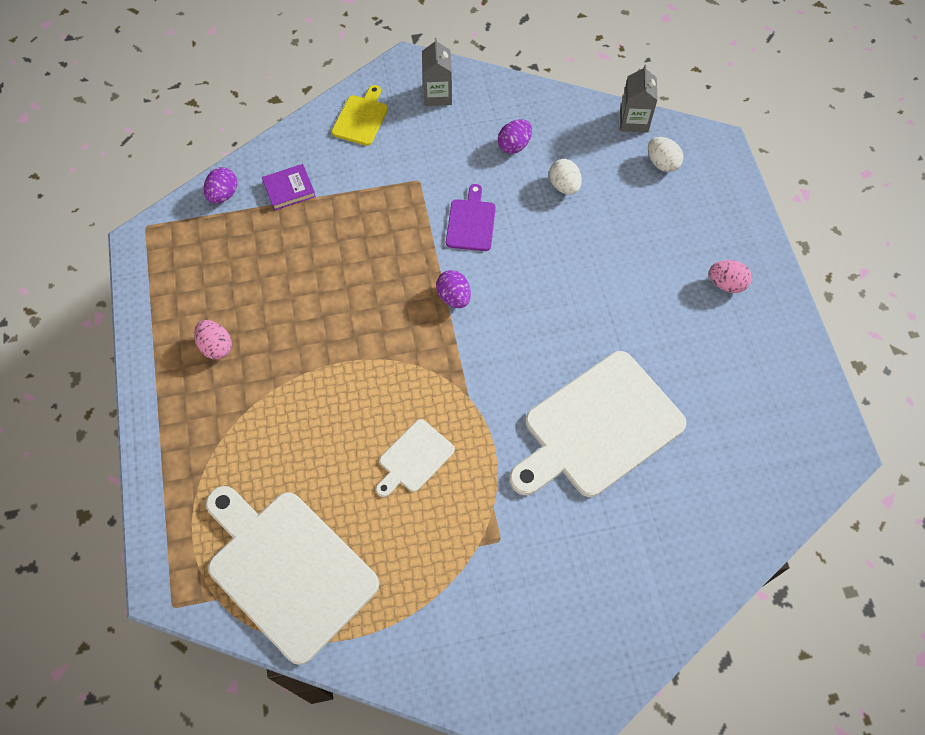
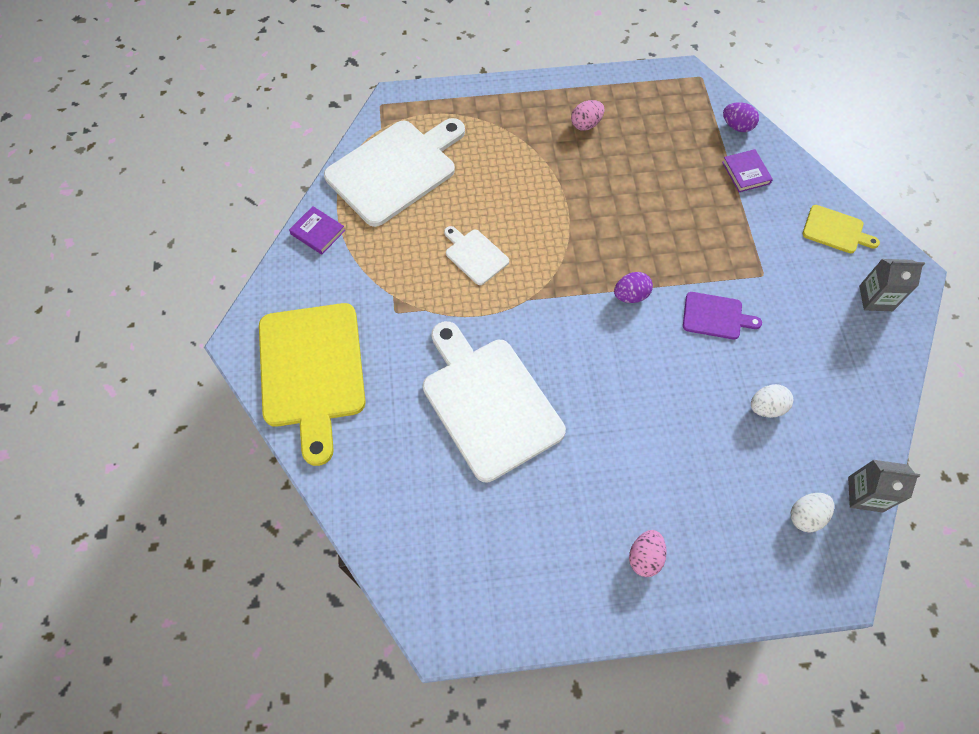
camera: 95 degrees right, 0 degrees up
(392, 657) = (318, 232): none -> purple book
(514, 145) = (815, 364): purple egg -> none
(589, 626) = (312, 371): none -> yellow cutting board

